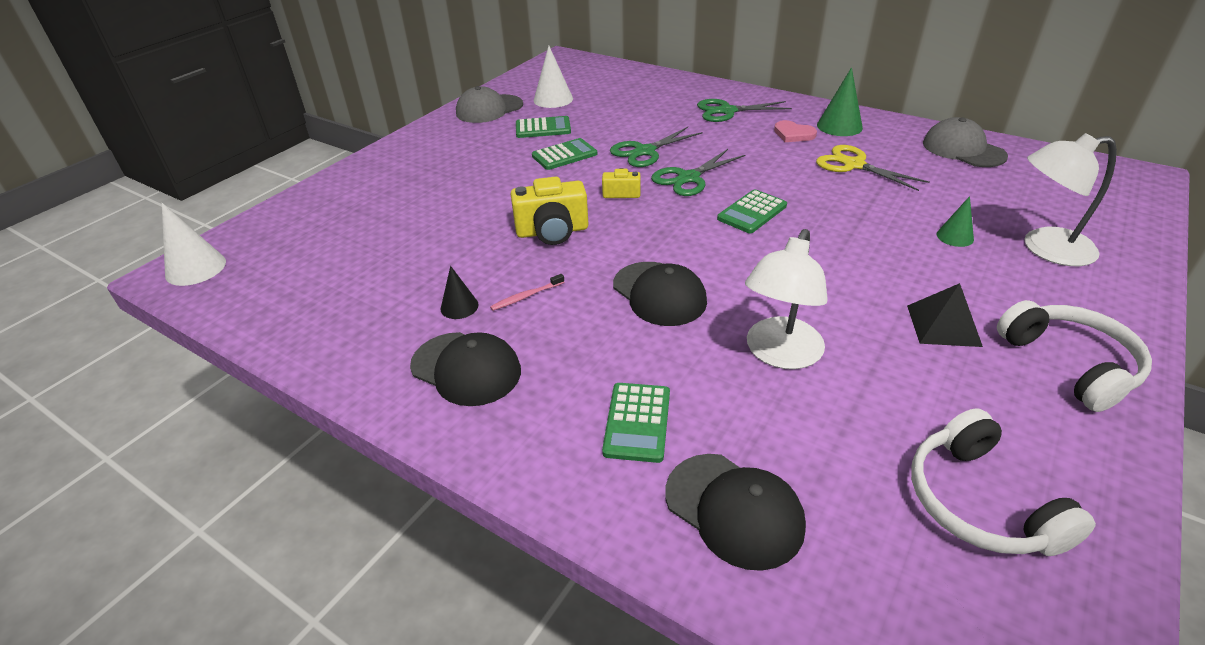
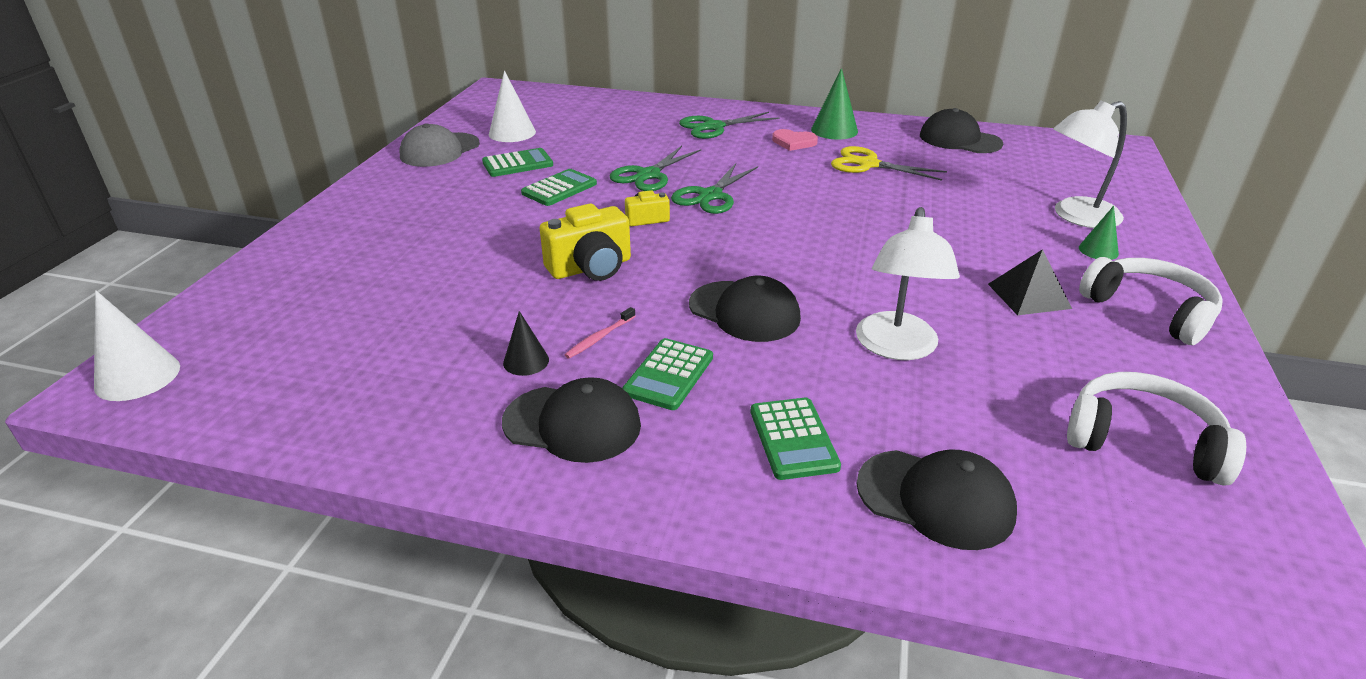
camera: 20 degrees left, 5 degrees down
(752, 212) = (794, 220): green calculator -> green calculator (668, 375)
(955, 236) = (995, 217): green cone -> green cone (1098, 250)
(963, 149) = (959, 140): grey cap -> black cap
(979, 502) = (1143, 441): white headphones -> white headphones turned 150 degrees clockwise

